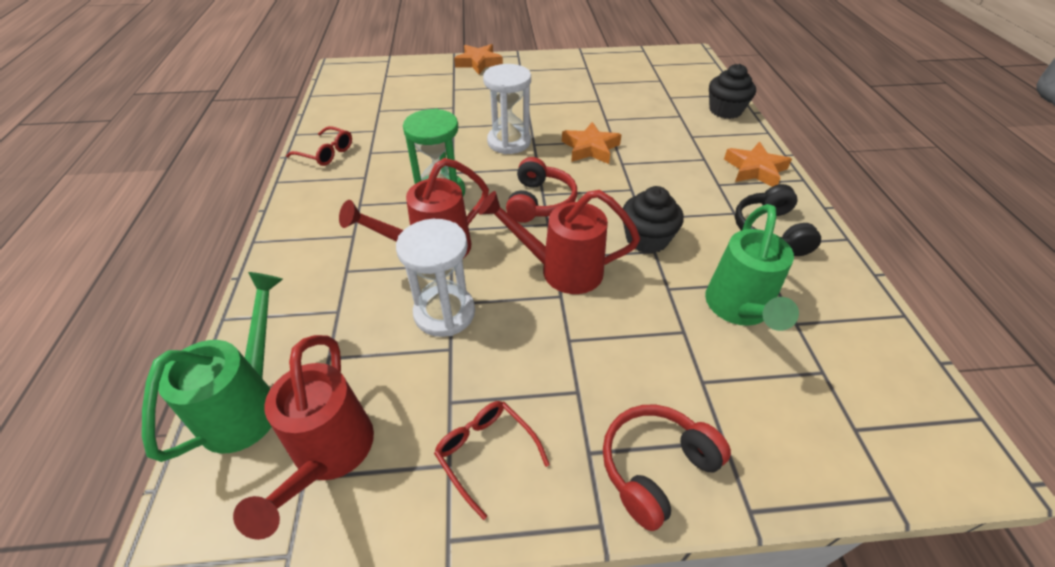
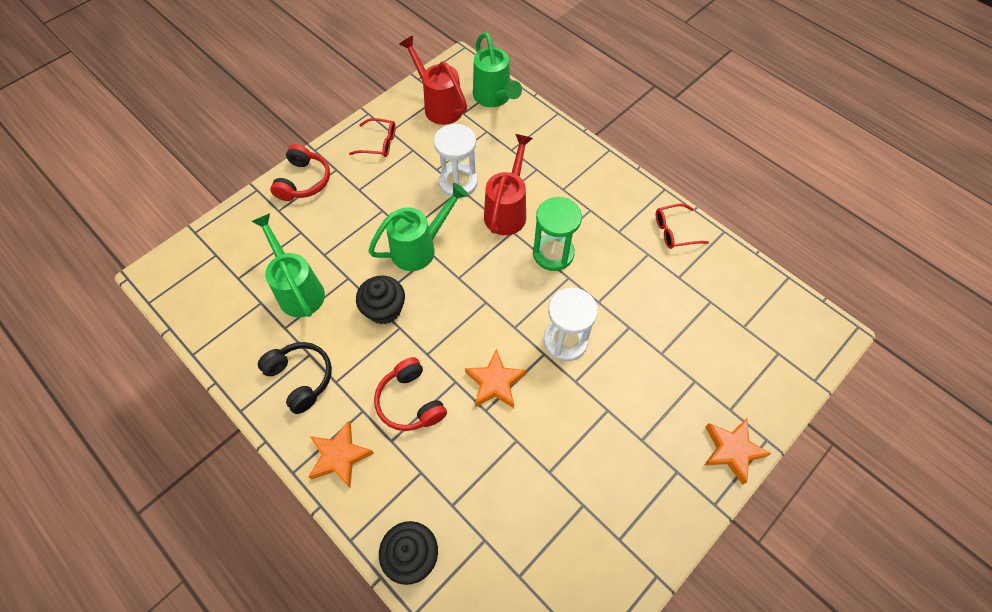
camera: 140 degrees right, 15 degrees up
(540, 202) = (480, 292): red headphones -> red headphones (410, 402)
(561, 270) = (420, 248): red watering can -> green watering can

